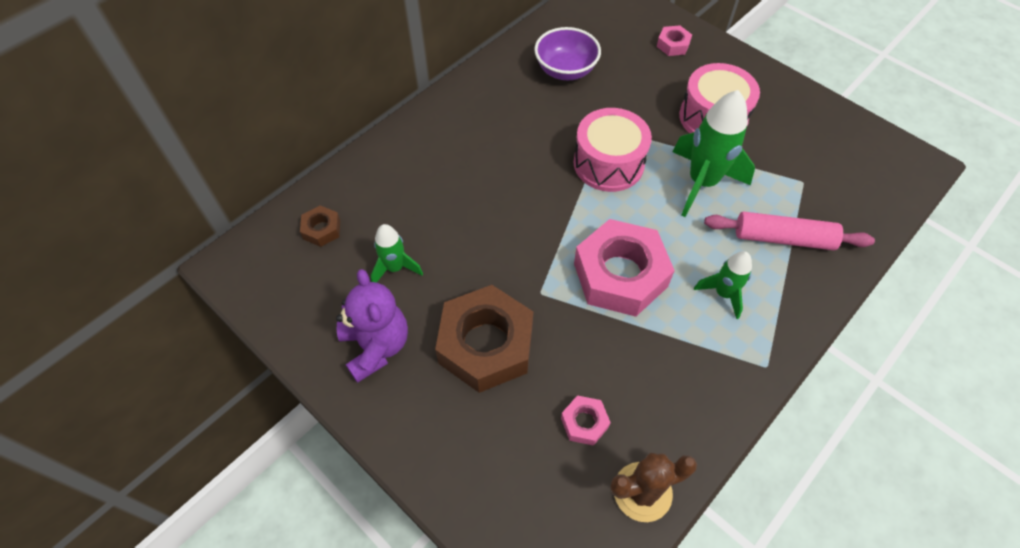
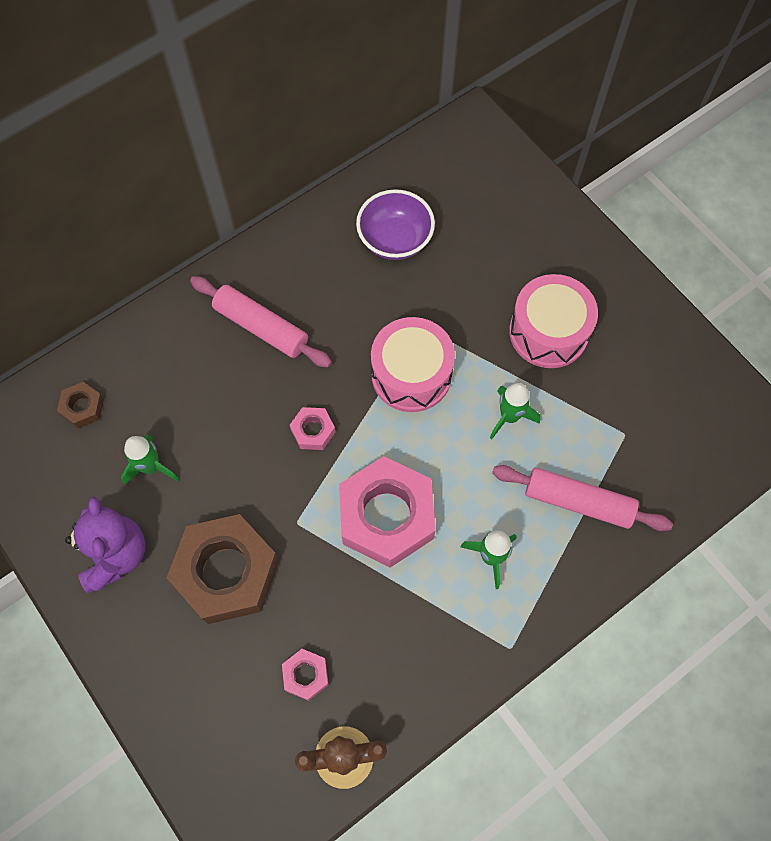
camera: 10 degrees right, 10 degrees up
(469, 146) = (261, 327): none -> pink rolling pin
(673, 45) = (532, 222): pink nut -> pink nut (313, 431)
(702, 183) = (509, 417): green rocket -> green rocket, size x0.56

